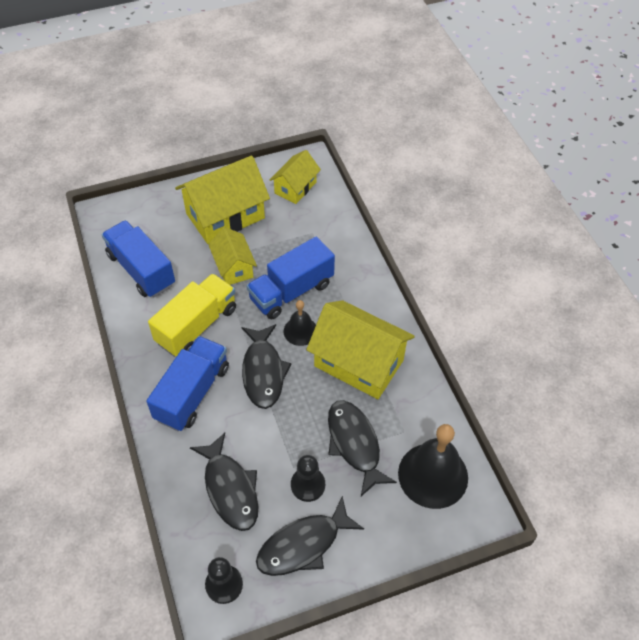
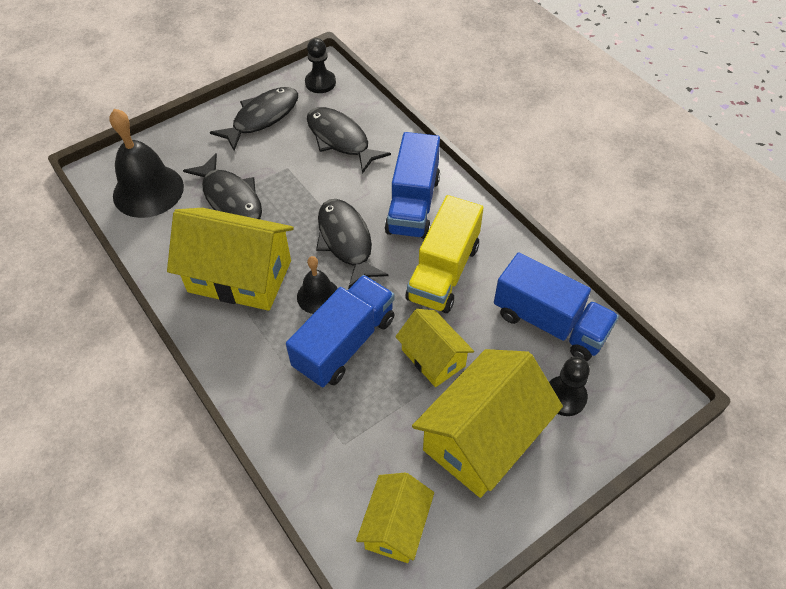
camera: 165 degrees right, 0 degrees up
(308, 485) = (269, 157): black pawn -> black pawn (565, 397)

